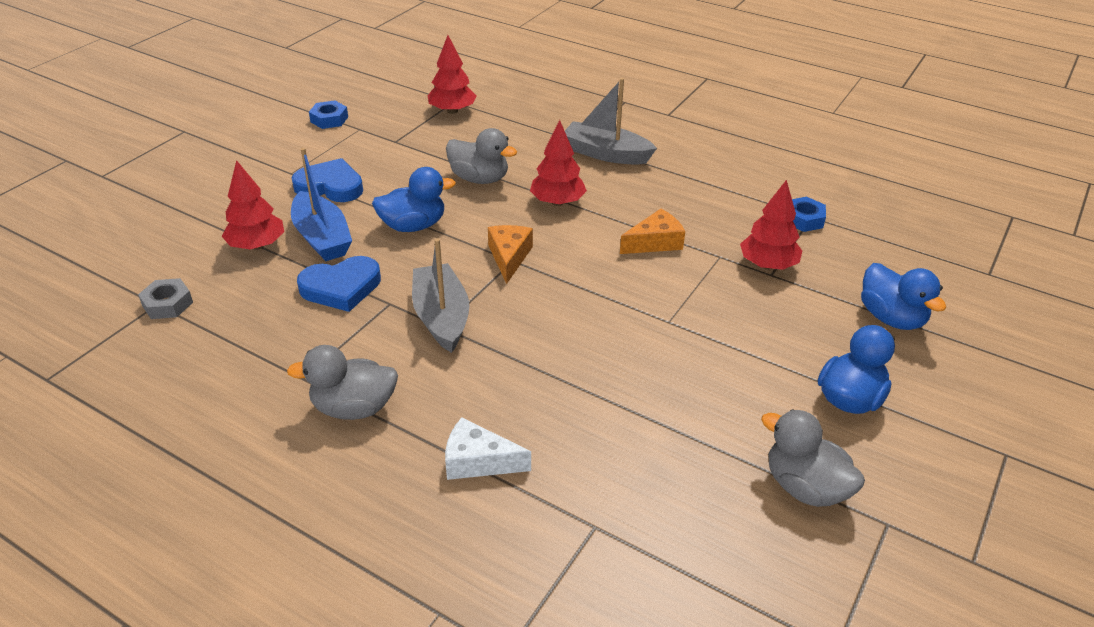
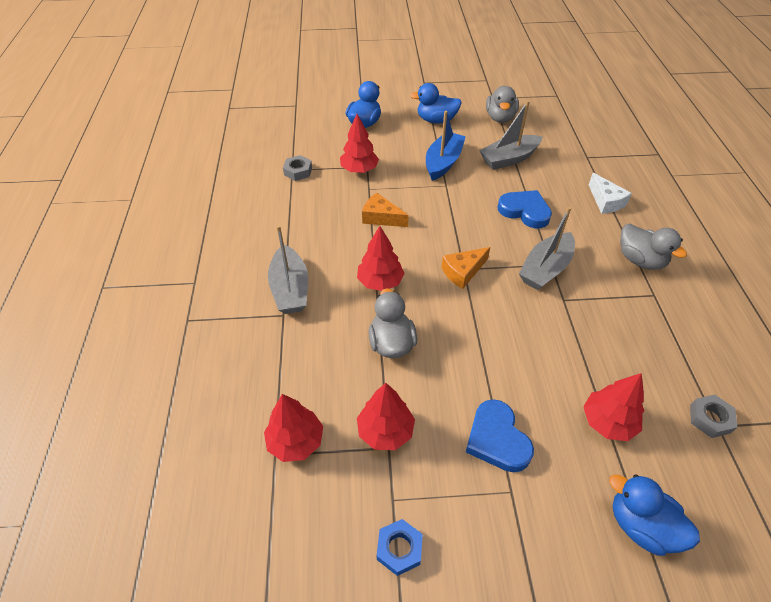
camera: 125 degrees left, 10 degrees up
(322, 238) = (555, 387): blue boat -> blue boat (443, 162)
(341, 287) = (581, 334): blue heart -> blue heart (525, 211)
(408, 145) = (385, 431): none -> red tree
(413, 226) = (485, 342): blue duck -> blue duck (641, 525)
(674, 420) = (509, 159): none -> grey boat
(803, 219) = (298, 171): blue nut -> grey nut

